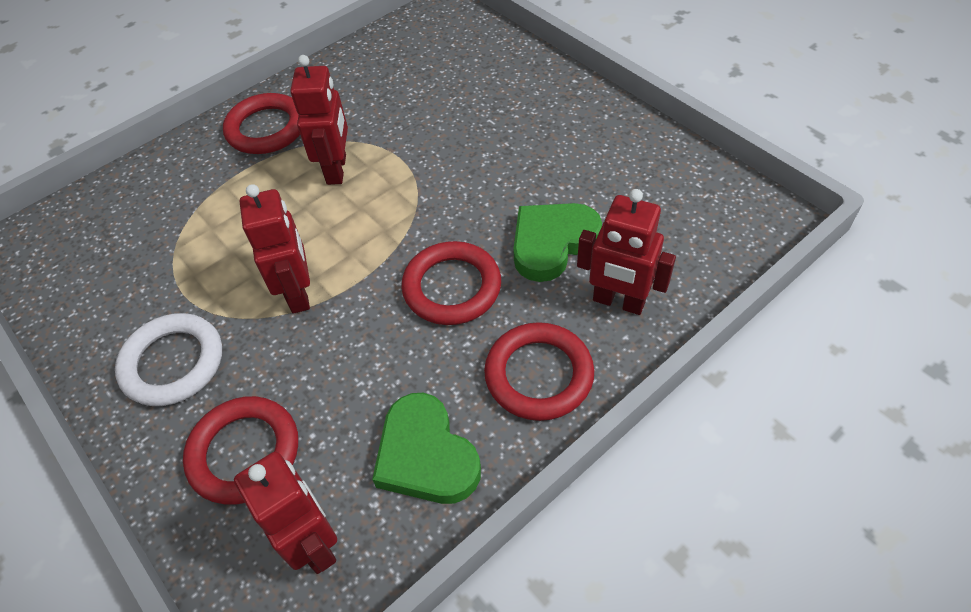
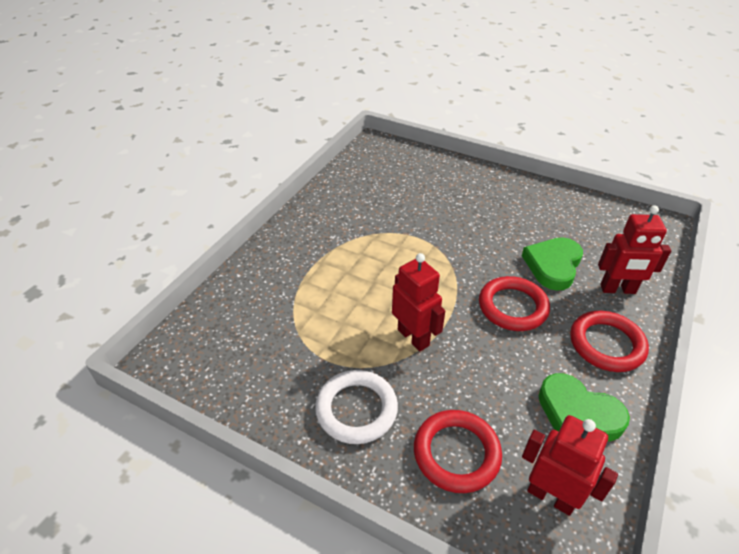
camera: 25 degrees left, 10 degrees down
(266, 129) = (308, 238): red ring -> none
(337, 169) = (379, 253): red robot -> none

